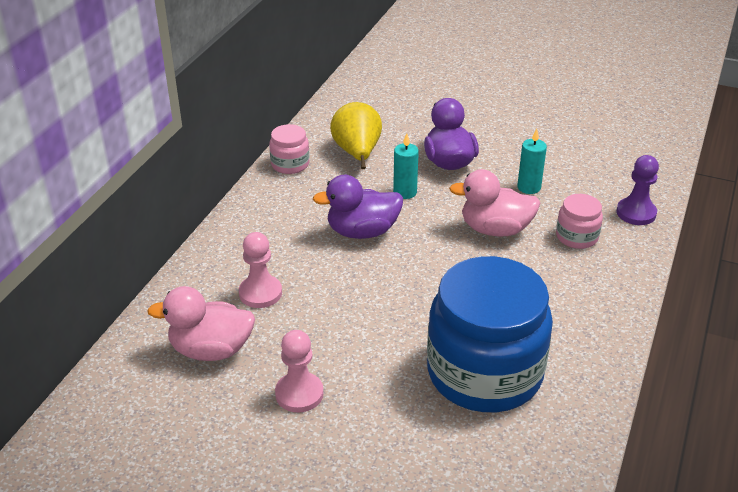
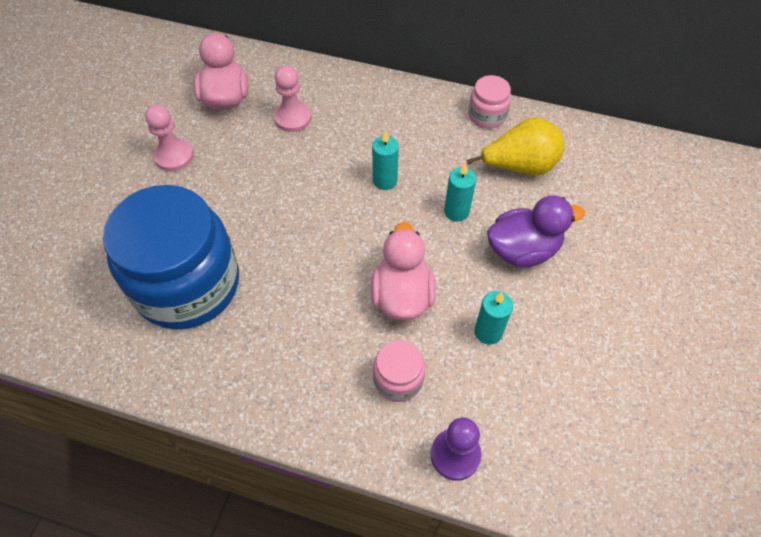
camera: 85 degrees right, 20 degrees up
(362, 232) = (385, 180): purple duck -> turquoise candle

